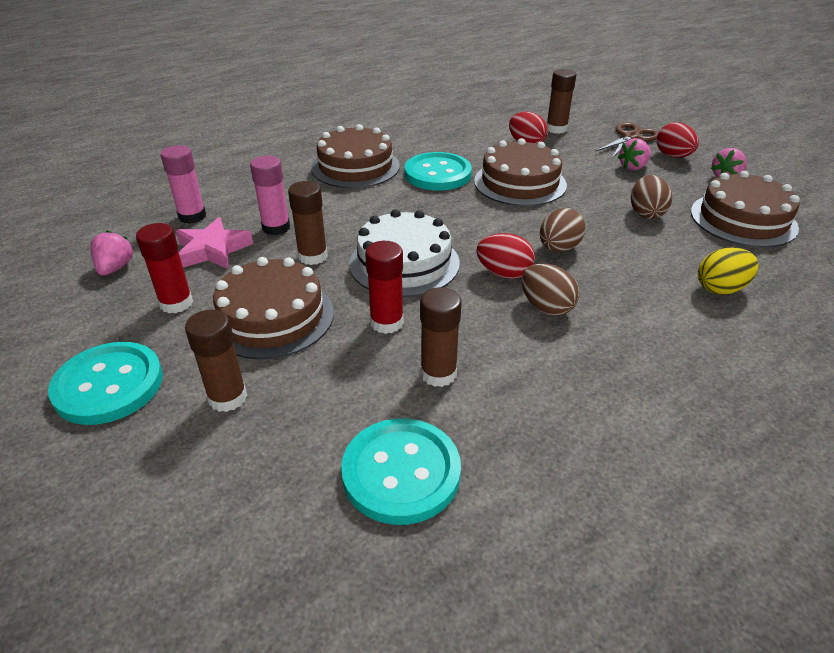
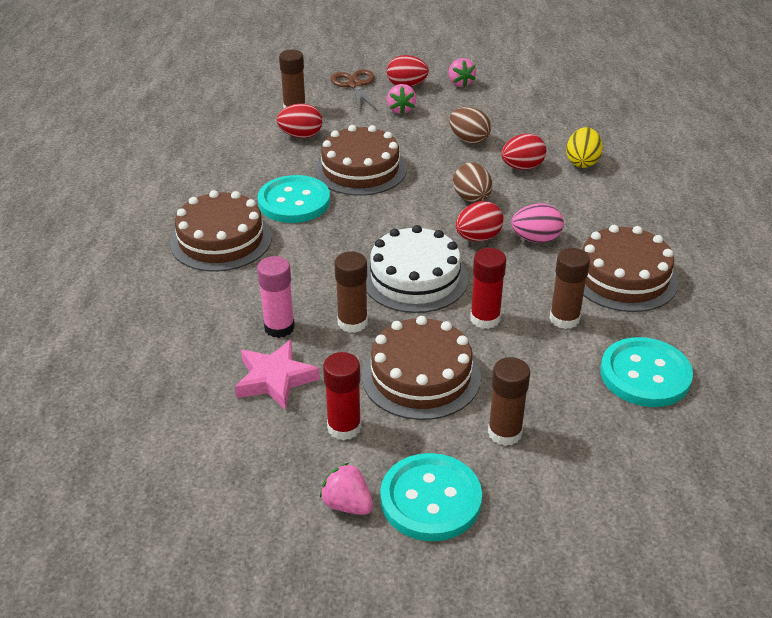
camera: 55 degrees left, 0 degrees up
(115, 268) = (238, 454): pink strawberry -> pink strawberry (347, 504)
(192, 216) = (192, 375): pink glue stick -> none
(546, 307) = (536, 239): brown egg -> pink egg
(651, 256) = (522, 167): none -> red egg
(743, 219) = (518, 109): brown cake -> brown cake (623, 277)

